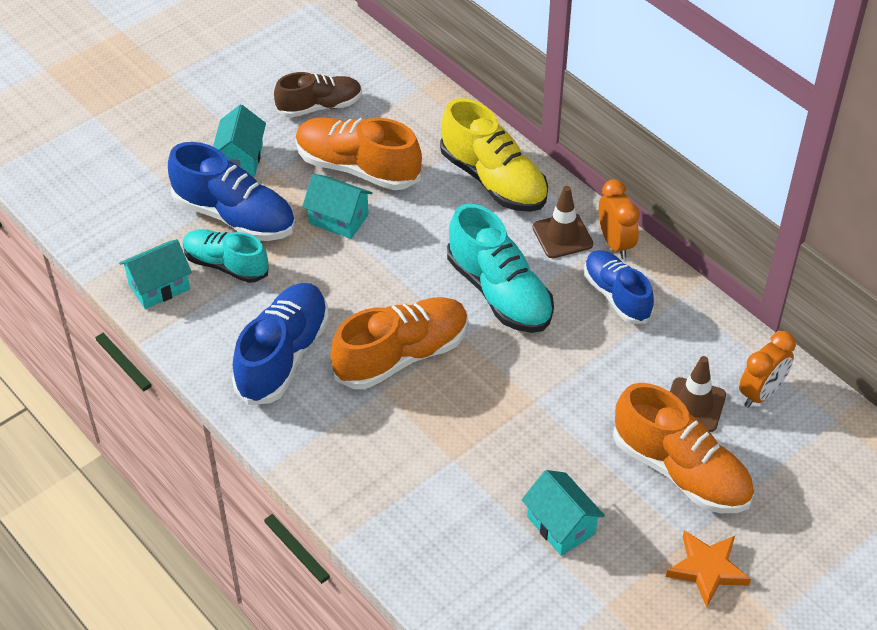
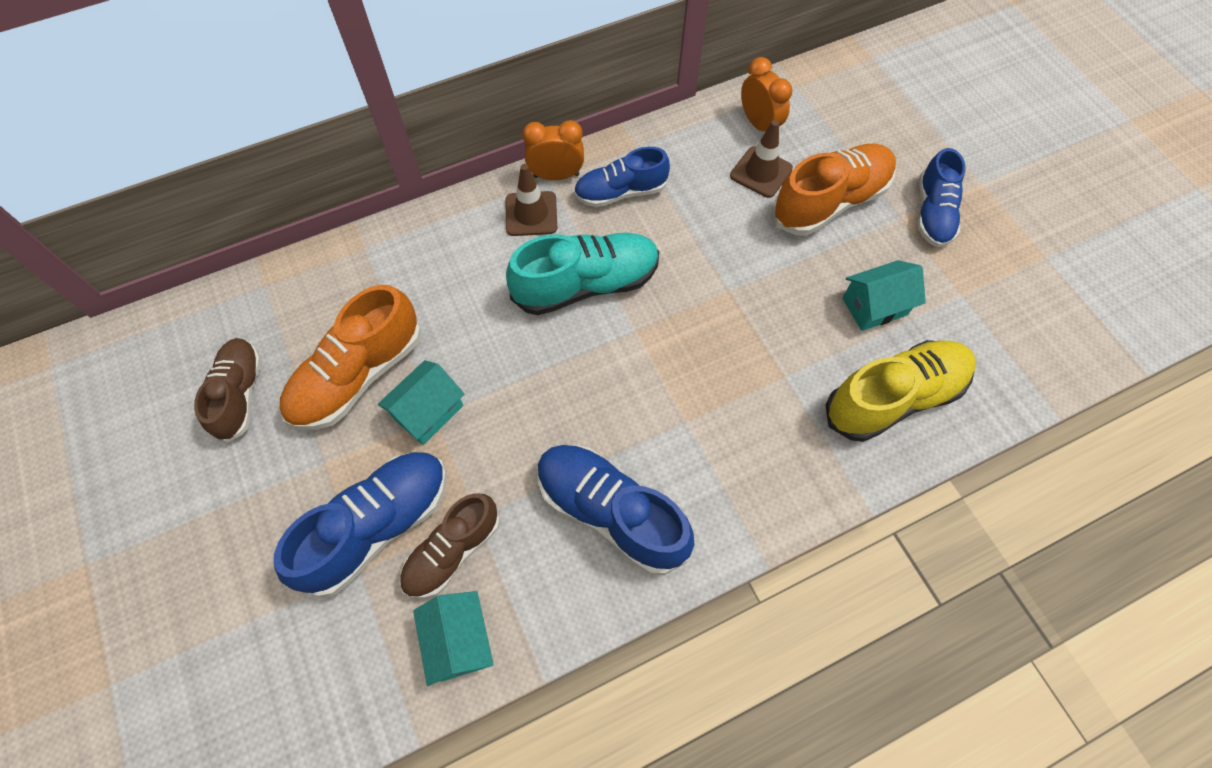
camera: 75 degrees left, 15 degrees up
(226, 265) = (453, 551): turquoise shoe -> brown shoe
(241, 159) = (284, 501): turquoise house -> none
(401, 356) = (643, 392): orange shoe -> none
(493, 180) = (433, 252): yellow shoe -> yellow shoe (893, 398)
(707, 569) = (932, 213): orange star -> blue shoe

